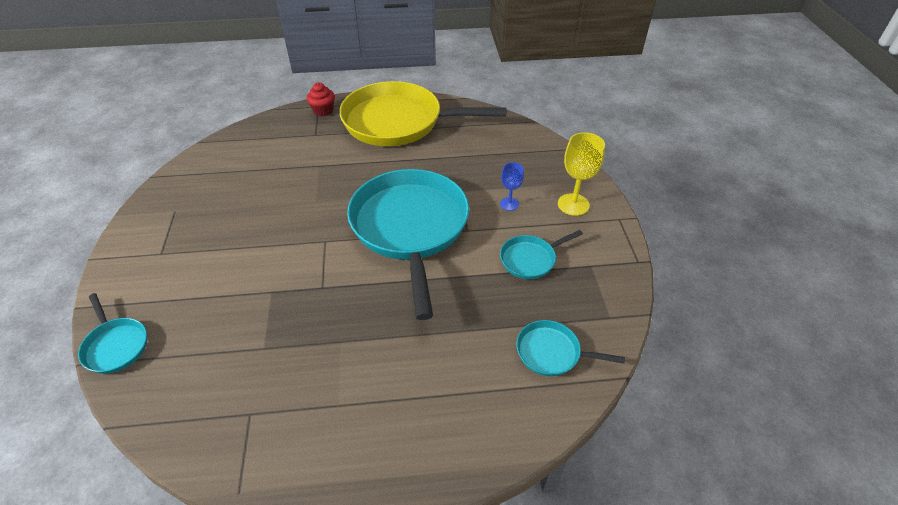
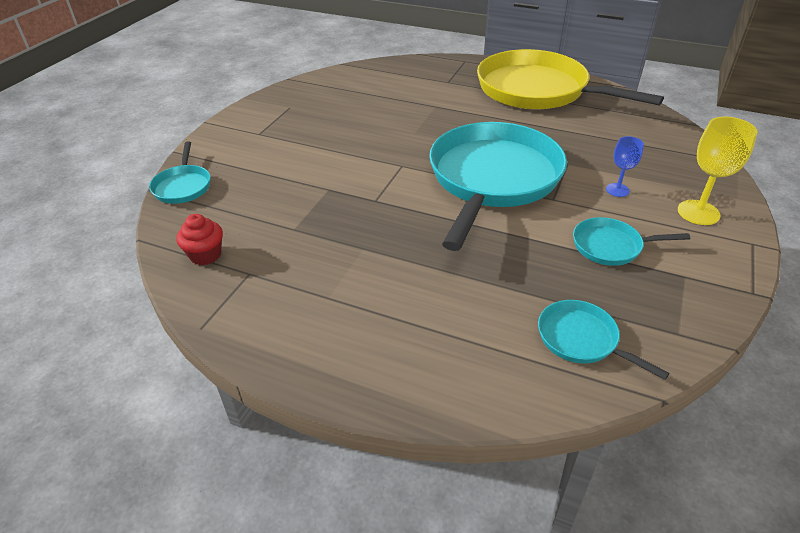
camera: 30 degrees right, 5 degrees down
(323, 111) = (467, 65): red cupcake -> red cupcake (205, 255)

